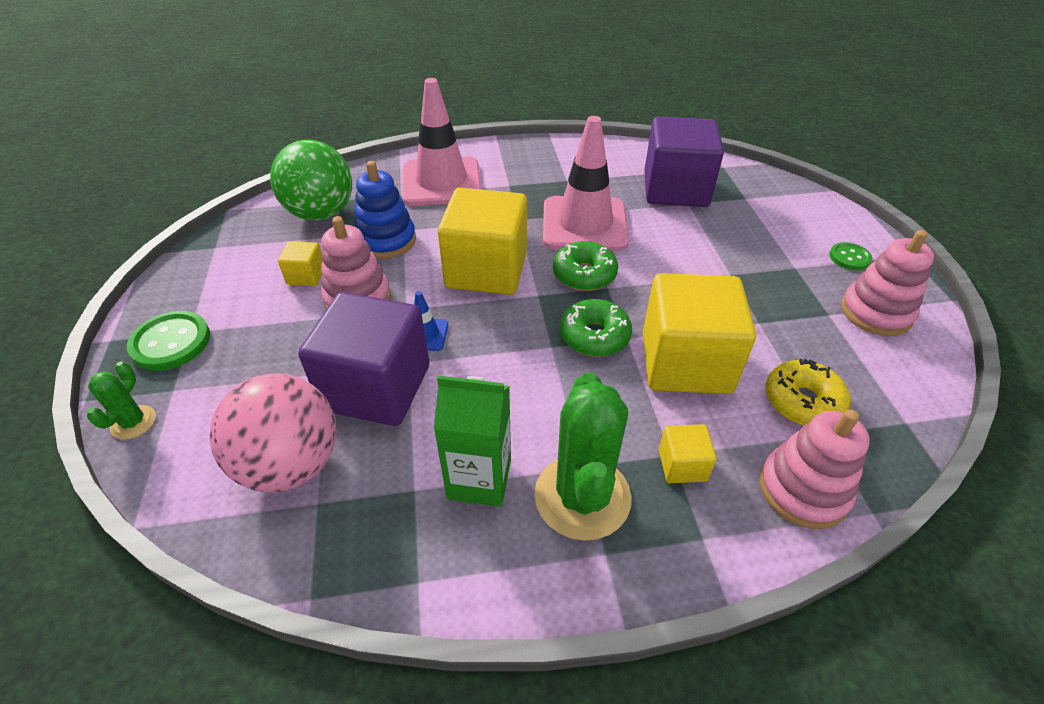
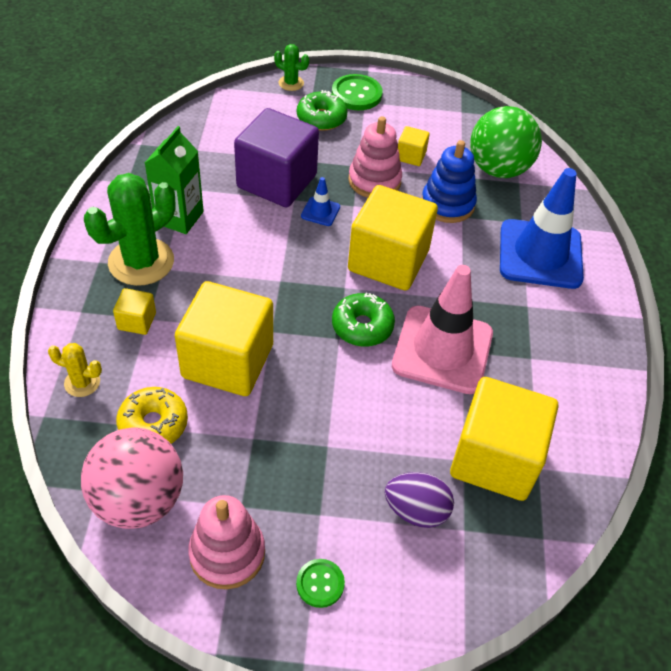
camera: 100 degrees right, 5 degrees up
(291, 464) = (230, 141): pink ball -> pink ball (139, 500)
(441, 182) = (540, 254): pink traffic cone -> blue traffic cone
(582, 496) = (141, 262): green cactus -> green cactus turned 60 degrees counterclockwise
(594, 336) = (281, 310): green donut -> green donut (321, 118)
(675, 190) = (495, 458): purple cube -> yellow cube
(749, 220) = (416, 510): none -> purple egg
(803, 490) = (82, 382): pink stacking toy -> yellow cactus

